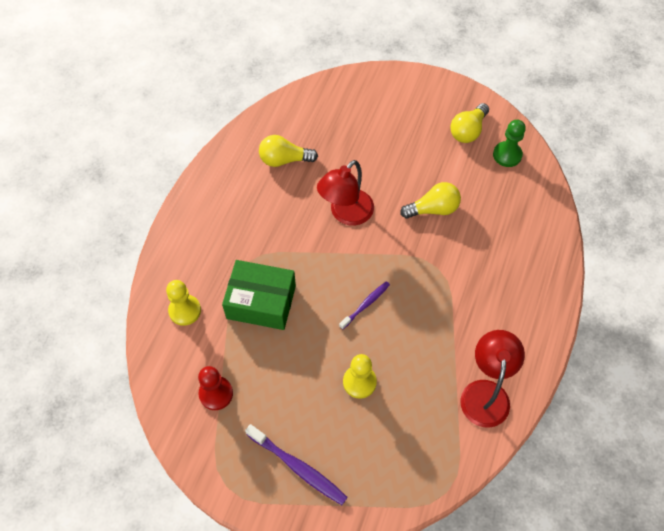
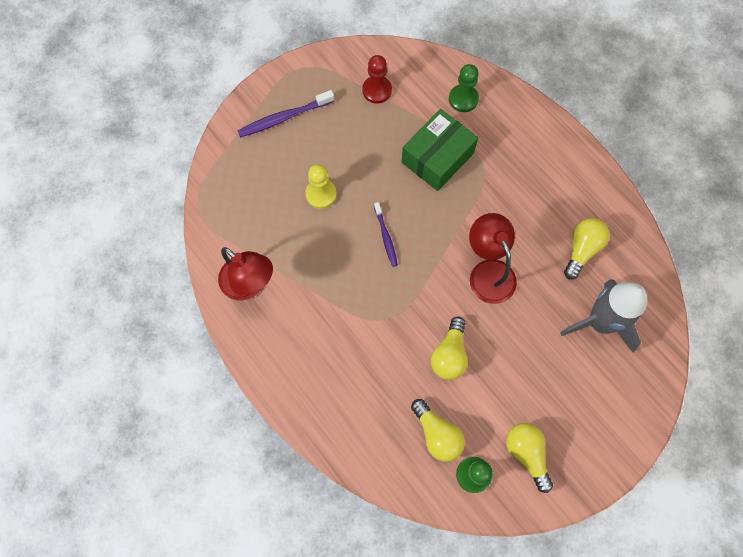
camera: 120 degrees right, 10 degrees up
(185, 310) = (463, 99): yellow pawn -> green pawn
(338, 126) = (600, 322): none -> grey rocket
(498, 189) = (437, 434): none -> yellow light bulb

